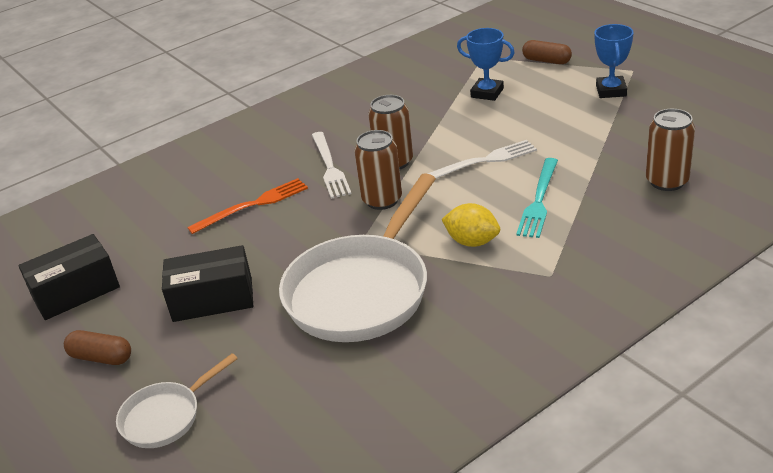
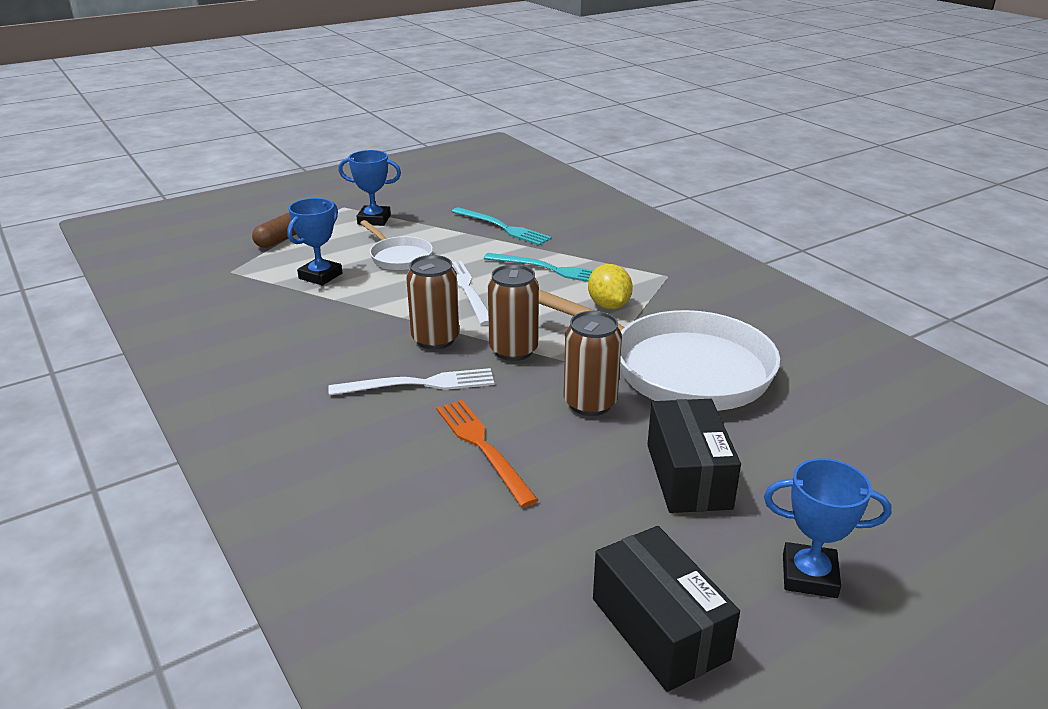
camera: 90 degrees left, 5 degrees down
(101, 357) = (809, 575): brown capsule -> blue trophy
(166, 417) = (902, 503): white pan -> white pan (399, 257)
(472, 242) = (609, 305): yellow lemon -> yellow lemon turned 45 degrees counterclockwise
(628, 160) = (502, 227): none -> turquoise fork
(667, 181) = (544, 218): brown can -> brown can (590, 403)

